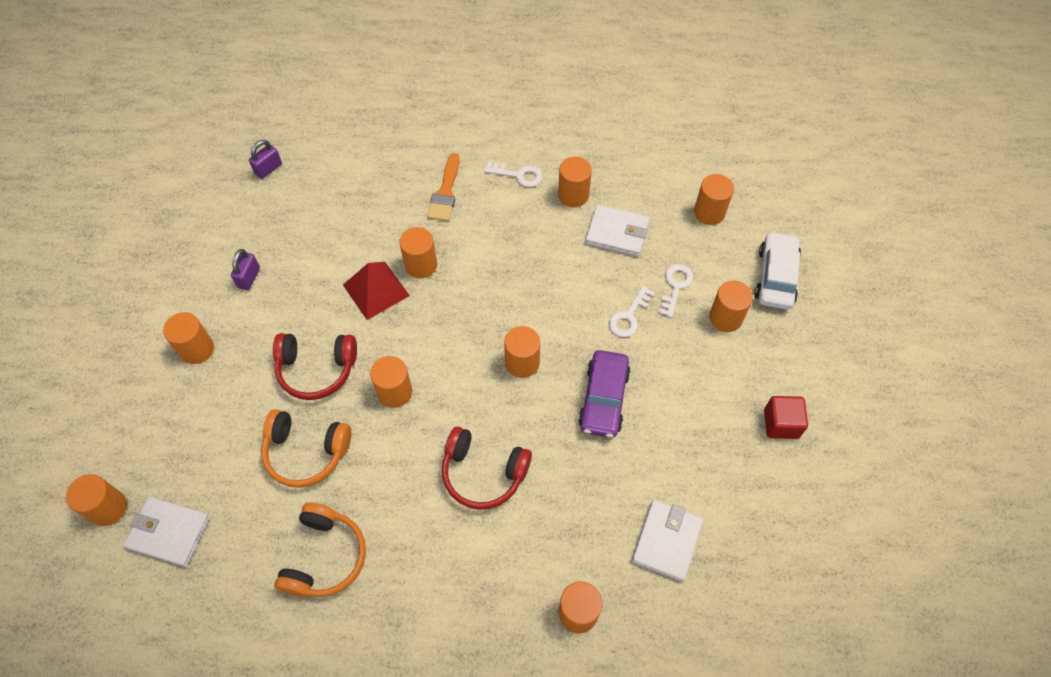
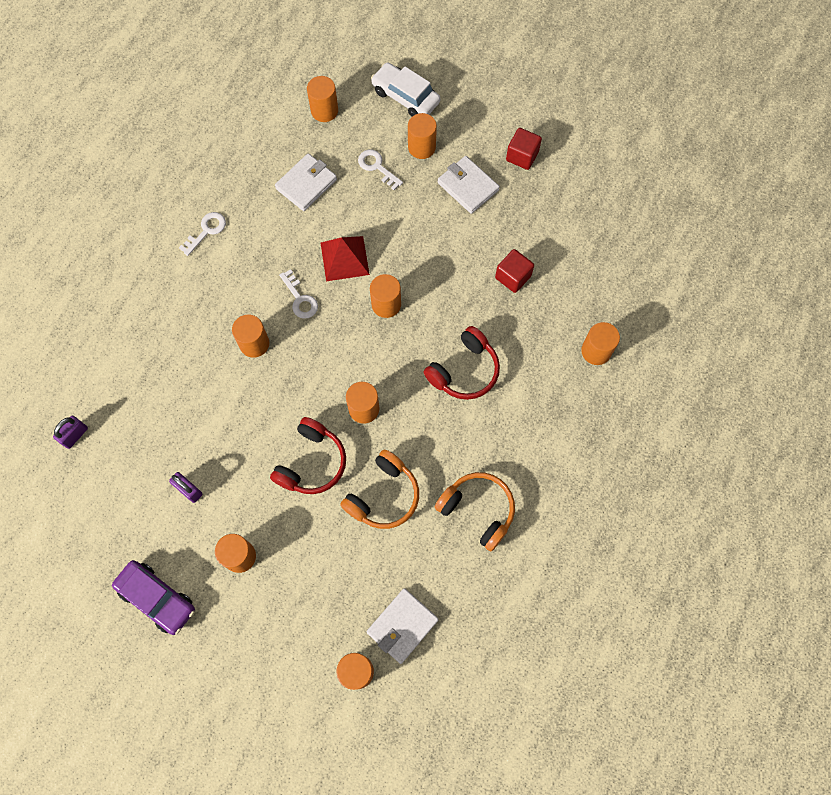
camera: 65 degrees left, 10 degrees up
(268, 169) = (75, 435): purple padlock -> purple padlock turned 60 degrees clockwise
(376, 290) = (259, 388): red pyramid -> red pyramid (344, 258)
(445, 192) = (191, 295): orange brush -> none
(573, 195) = (251, 199): orange cylinder -> none
(604, 399) = (445, 261): purple car -> purple car (157, 598)
(623, 477) = (513, 277): none -> red cube
(629, 316) = (385, 211): white key -> white key (300, 299)
(666, 541) = (572, 271): white wallet -> white wallet (468, 186)

